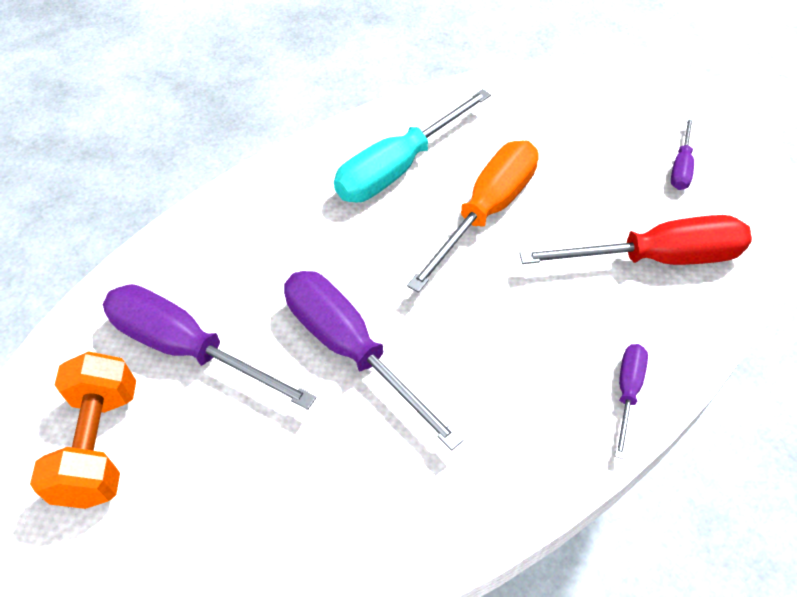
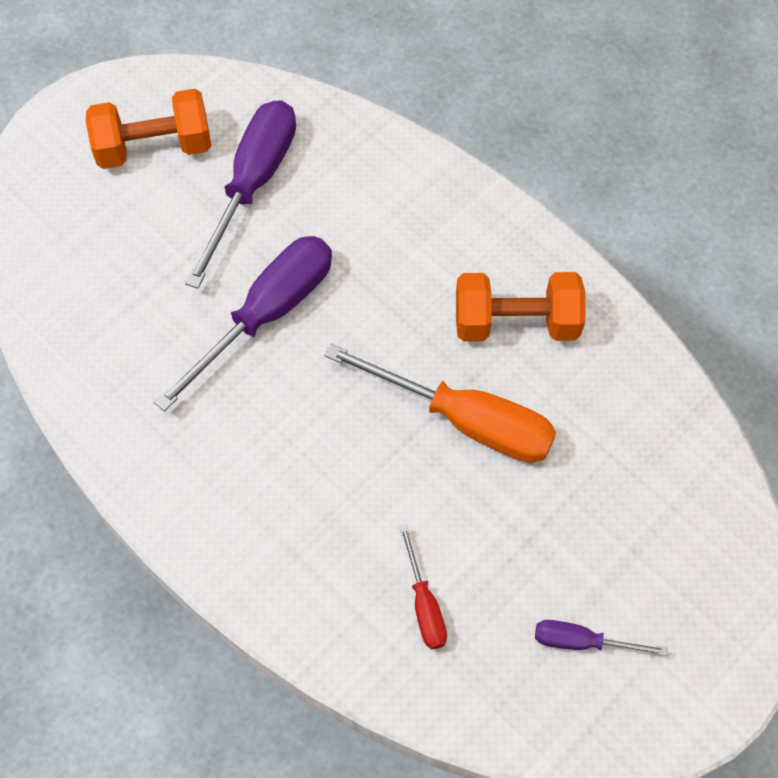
camera: 80 degrees right, 10 degrees up
(398, 168) = (516, 323): turquoise screwdriver -> orange dumbbell
(627, 392) = (244, 567): purple screwdriver -> none
(656, 258) = (424, 604): red screwdriver -> red screwdriver, size x0.50

